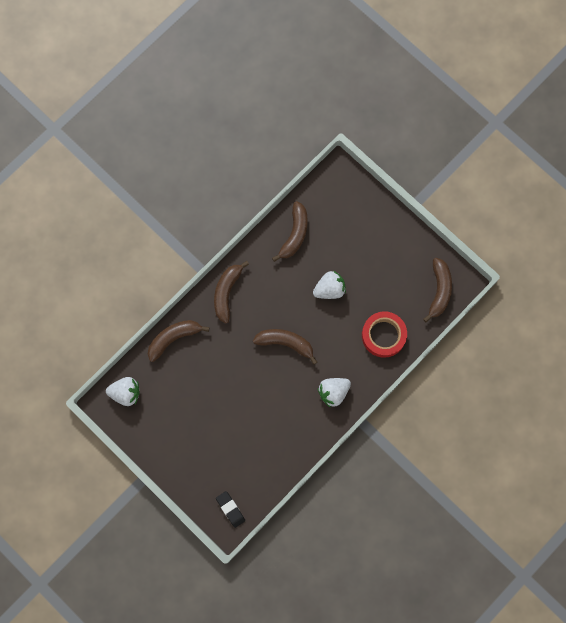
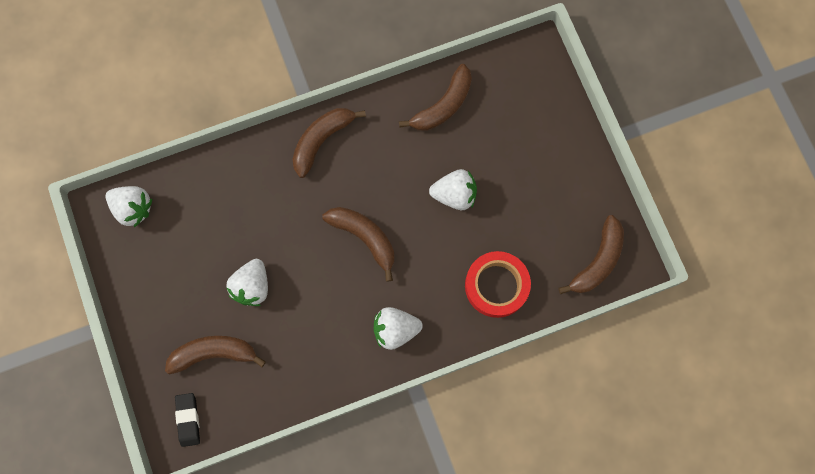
camera: 25 degrees right, 0 degrees up
(174, 338) = (227, 167): brown banana -> brown banana (214, 354)
(229, 407) = (252, 286): none -> white strawberry

